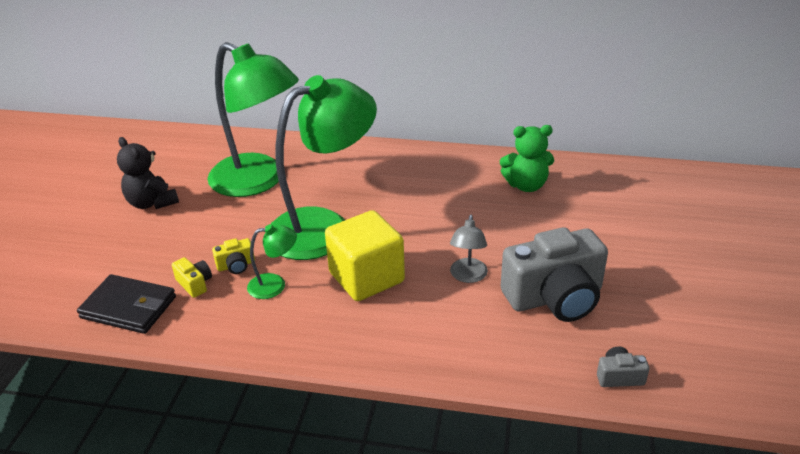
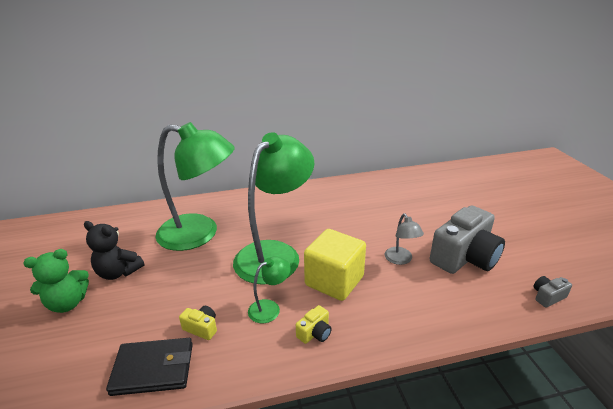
camera: 25 degrees left, 5 degrees down
(236, 265) = (227, 302): yellow camera -> yellow camera (315, 333)
(526, 185) = (385, 193): green teddy bear -> green teddy bear (67, 303)

